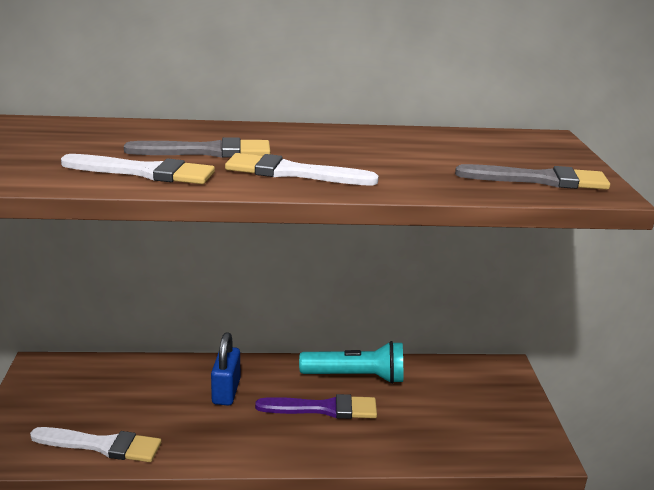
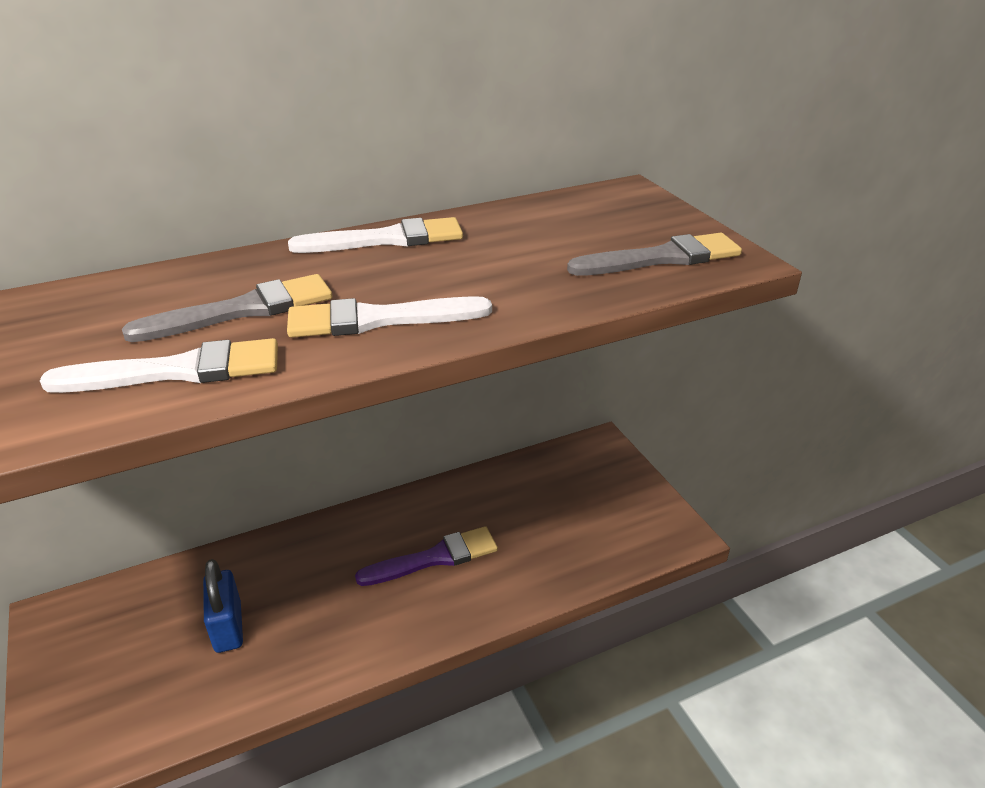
camera: 20 degrees left, 10 degrees up
(102, 445) = (190, 702): white brush -> white brush (387, 239)
(226, 391) = (312, 573): blue padlock -> blue padlock (228, 627)
(356, 377) = (452, 504): turquoise flashlight -> none

